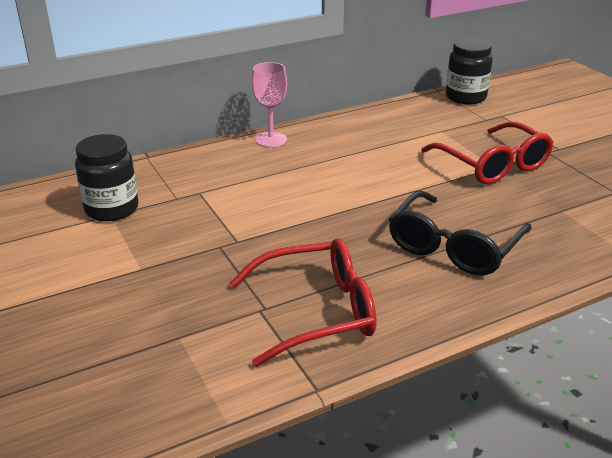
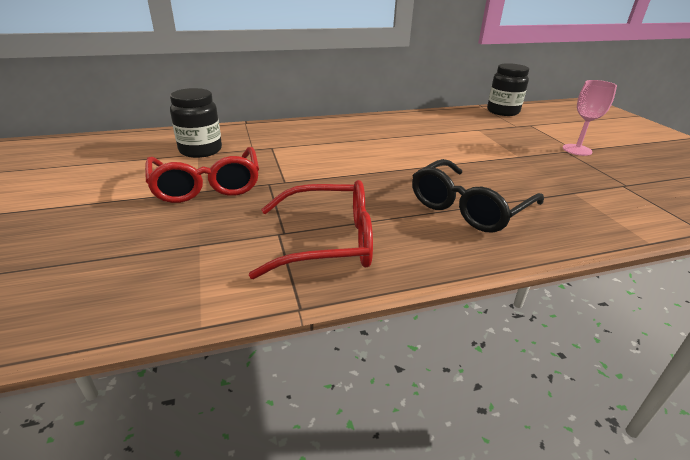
camera: 10 degrees right, 0 degrees up
(271, 140) = (341, 122): pink goblet -> pink goblet (577, 150)
(492, 165) = (516, 155): red glasses -> red glasses (207, 185)

